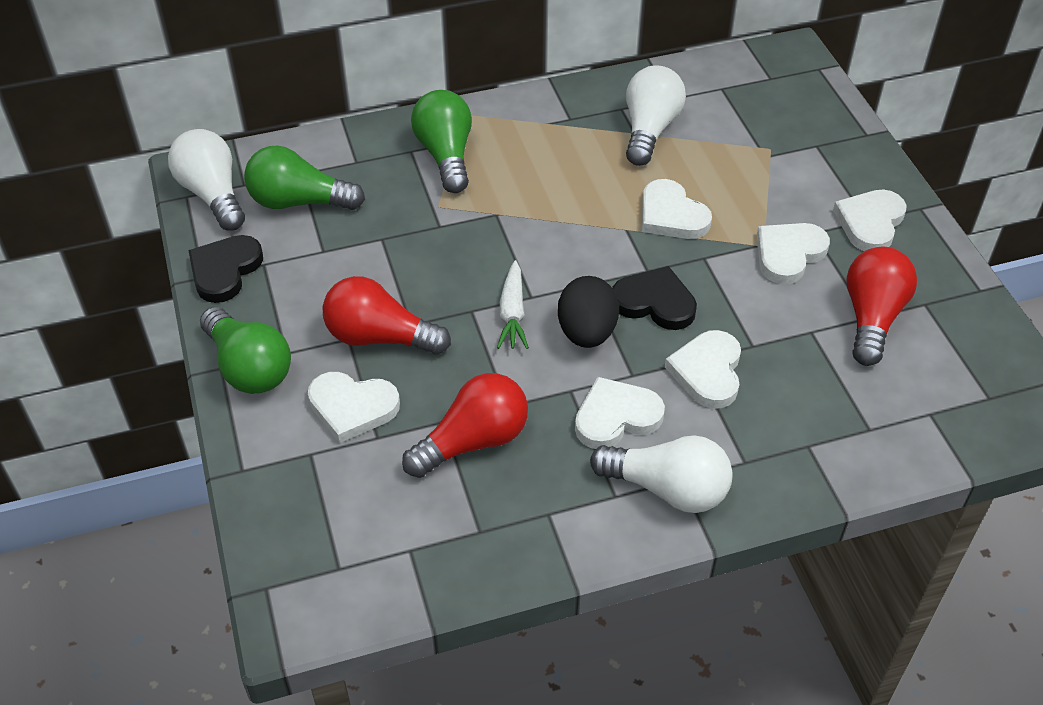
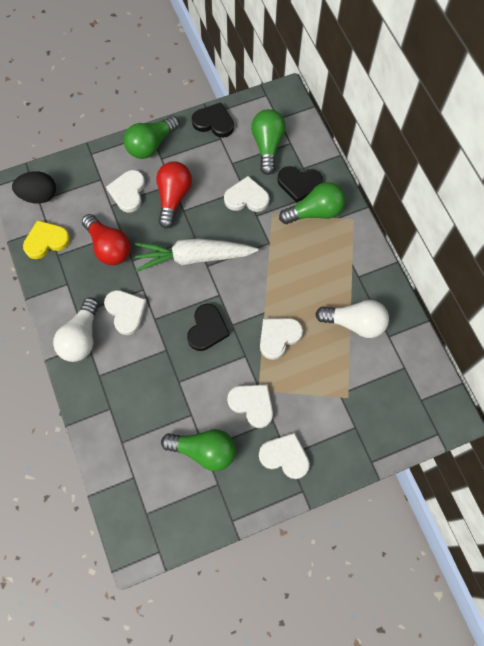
camera: 85 degrees right, 20 degrees up
(213, 194) = (268, 106): white light bulb -> none
(387, 169) = (299, 184): none -> black heart
(443, 551) = (46, 241): none -> yellow heart
(512, 313) = (194, 257): white carrot -> white carrot, size x1.94
(587, 332) = (182, 295): black egg -> black egg (39, 195)
(707, 372) = (158, 357): white heart -> white heart (246, 198)
(872, 318) = (204, 450): red light bulb -> green light bulb

